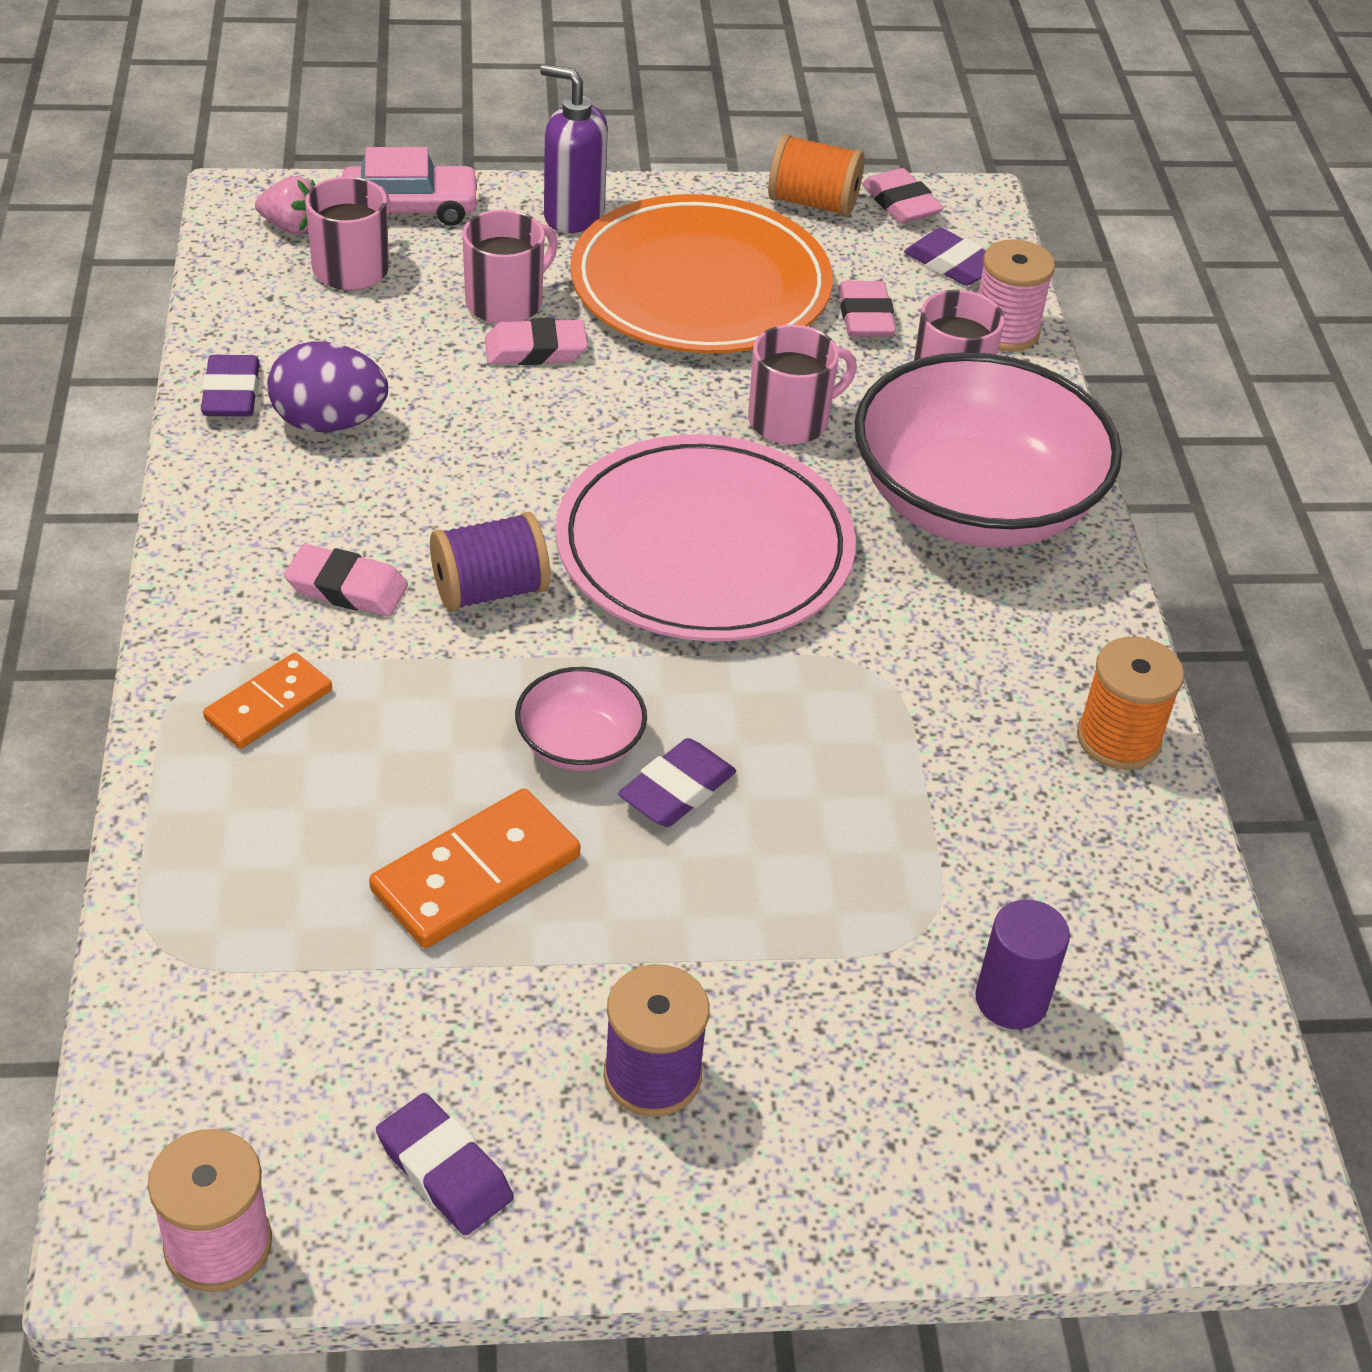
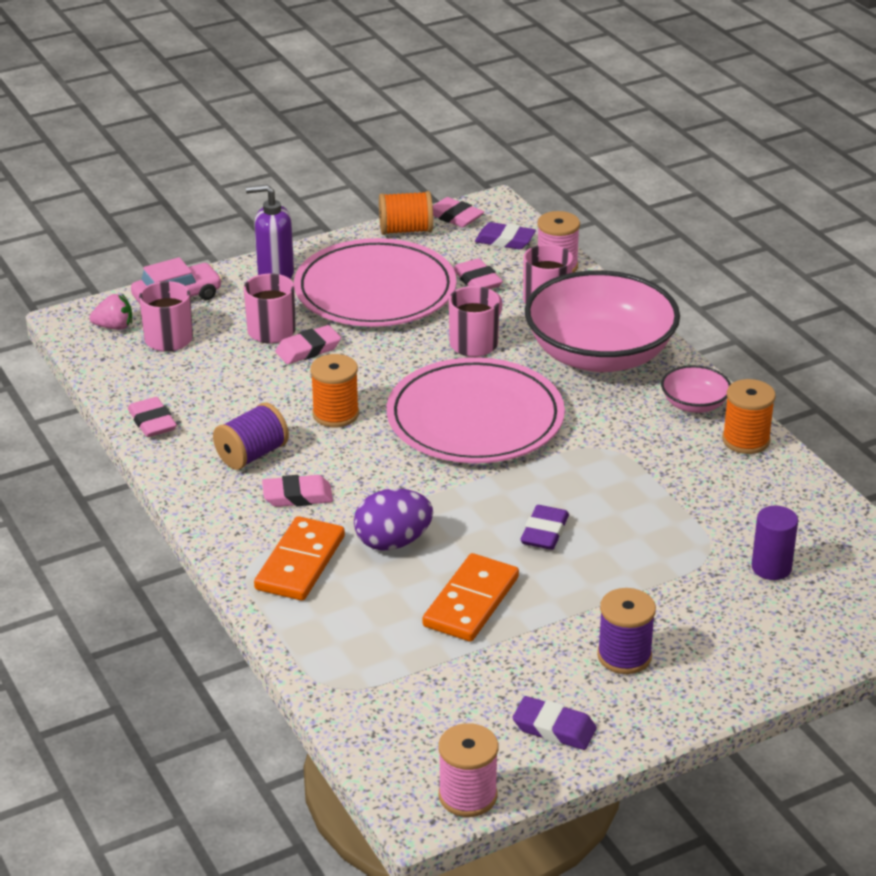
camera: 20 degrees left, 10 degrees down
(231, 393) = (152, 422): purple eraser -> pink eraser
(269, 705) = (300, 563): orange domino -> orange domino, size x1.54
(329, 423) = (221, 420): purple egg -> purple egg (393, 542)
(489, 590) = (376, 473): purple spool -> purple spool (252, 455)
(500, 469) = (335, 414): none -> orange spool
(580, 743) = (479, 528): pink bowl -> pink bowl (694, 404)
(700, 286) = (375, 290): orange plate -> pink plate

